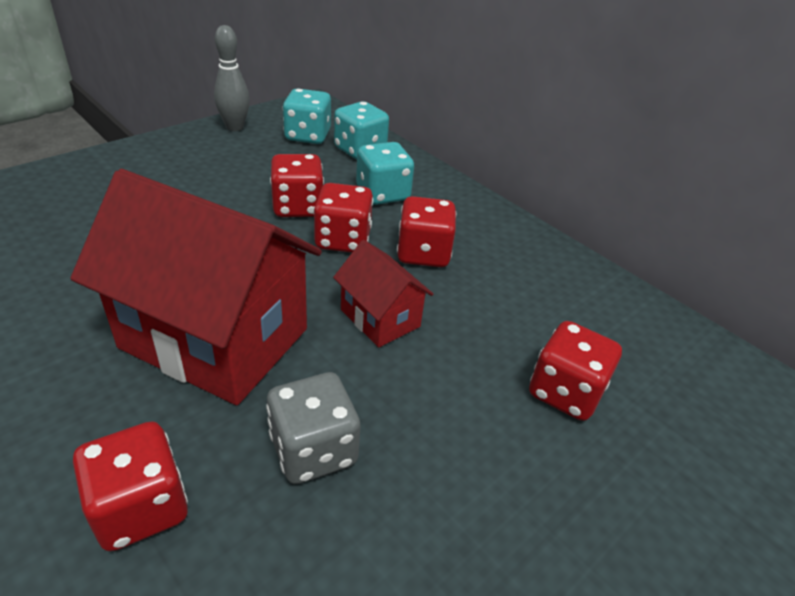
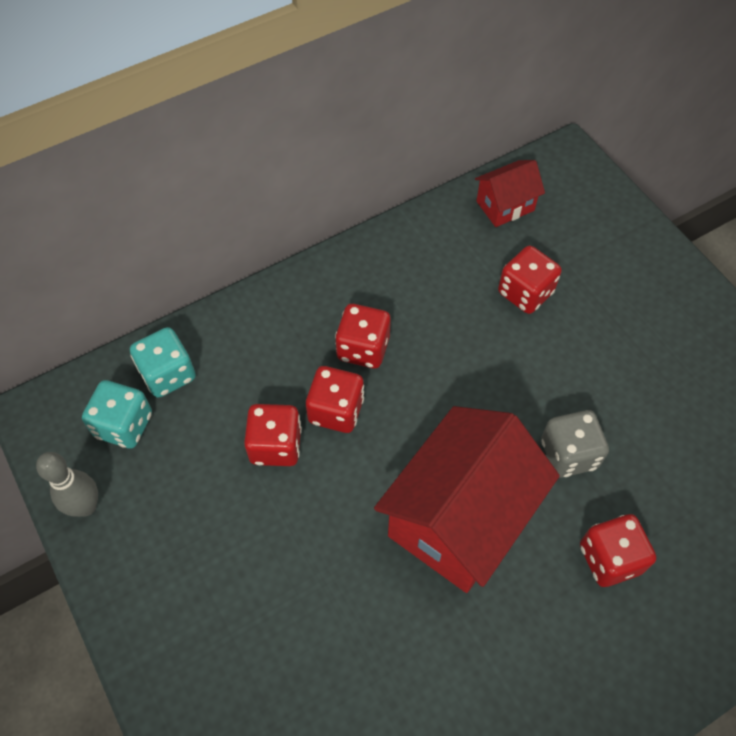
camera: 75 degrees left, 20 degrees up
(380, 318) = (444, 395): red house -> red house (505, 206)
(382, 194) = (261, 365): turquoise dice -> none

